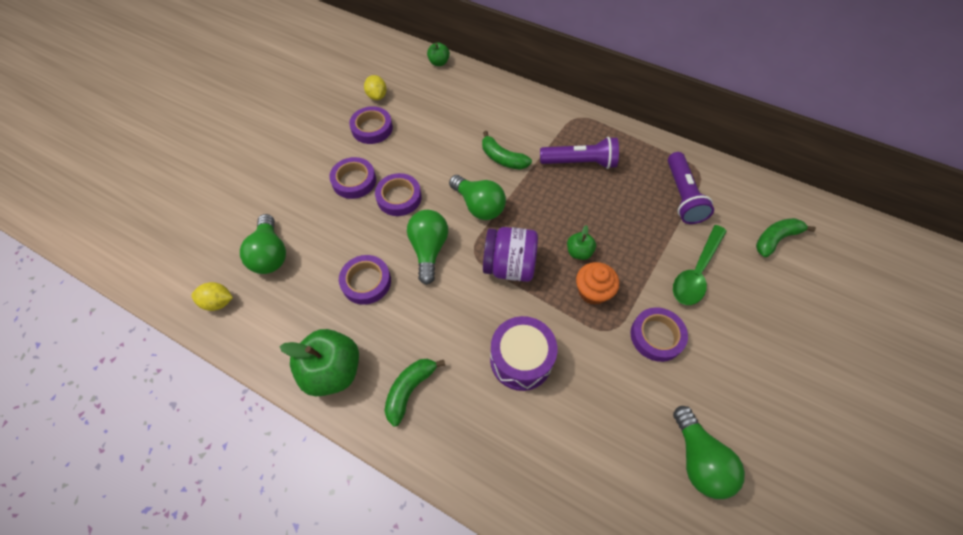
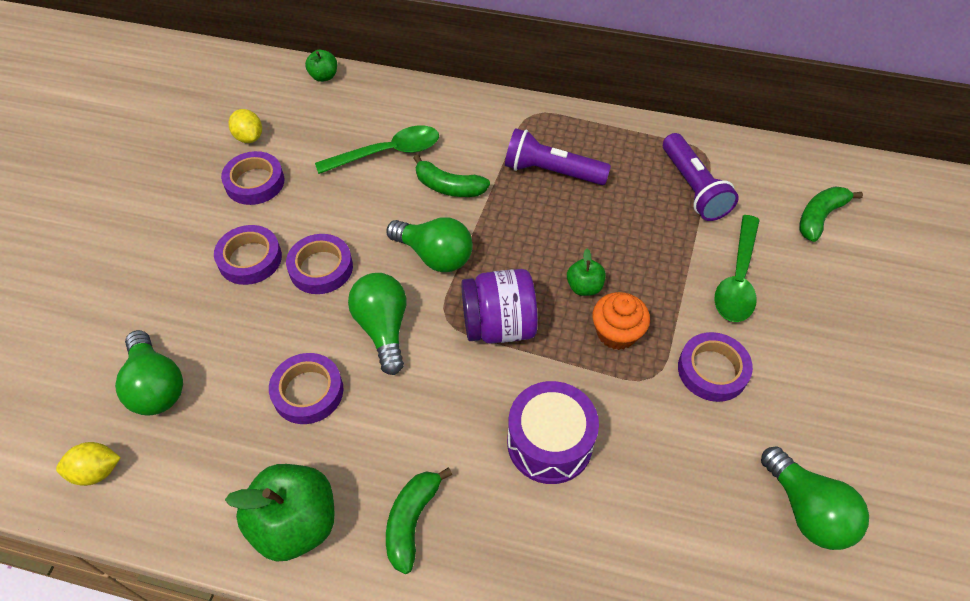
camera: 15 degrees left, 5 degrees down
(467, 125) = (388, 153): none -> green spoon
(579, 162) = (552, 172): purple flashlight -> purple flashlight turned 150 degrees counterclockwise

